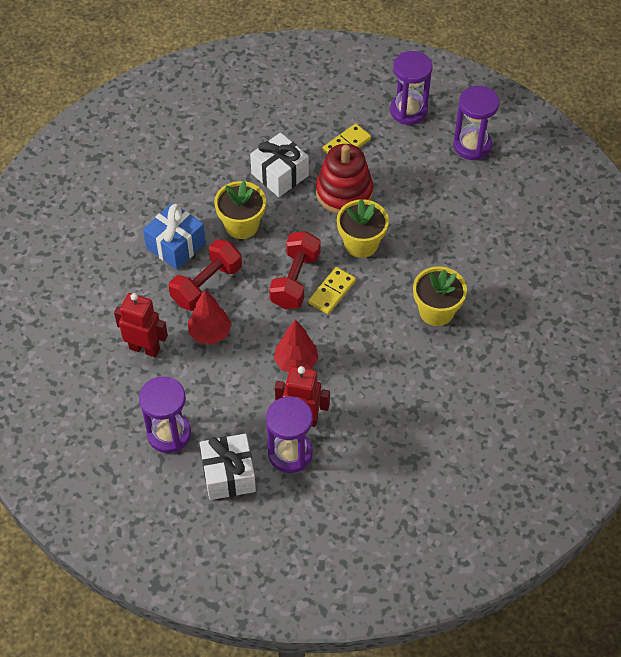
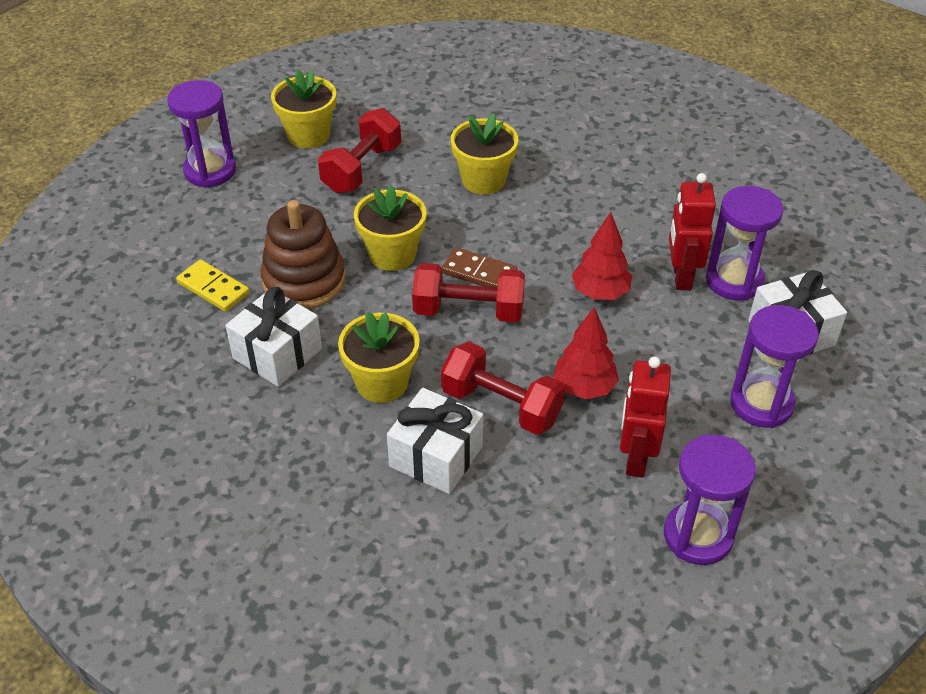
camera: 100 degrees left, 10 degrees down
(176, 245) = (436, 456): blue gift -> white gift
(332, 292) = (479, 273): yellow domino -> brown domino
(344, 192) = (304, 281): red stacking toy -> brown stacking toy
(408, 111) = (146, 233): purple hourglass -> purple hourglass (698, 536)
(462, 235) = (362, 169): none -> red dumbbell
(508, 205) = (308, 135): none -> yellow flower pot

